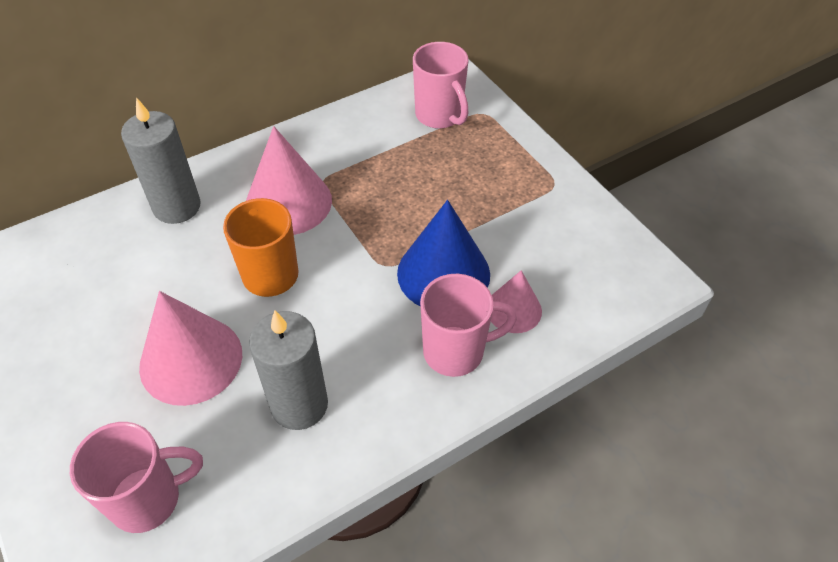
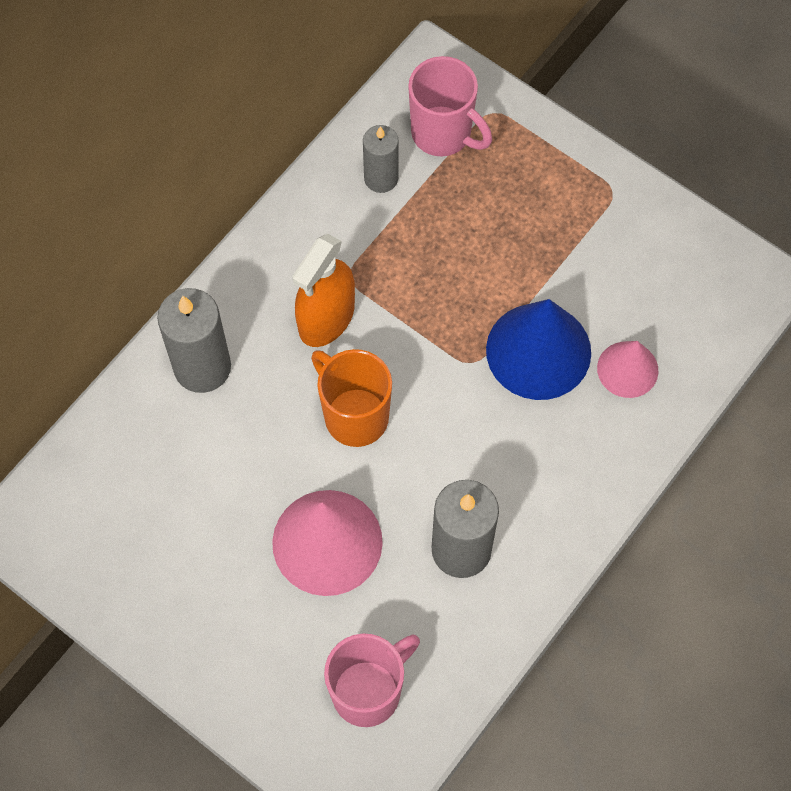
camera: 20 degrees left, 15 degrees up
(288, 202) = (326, 318): pink cone -> orange spray bottle
(379, 129) = (381, 178): none -> grey candle
(456, 351) = (588, 438): pink mug -> none

